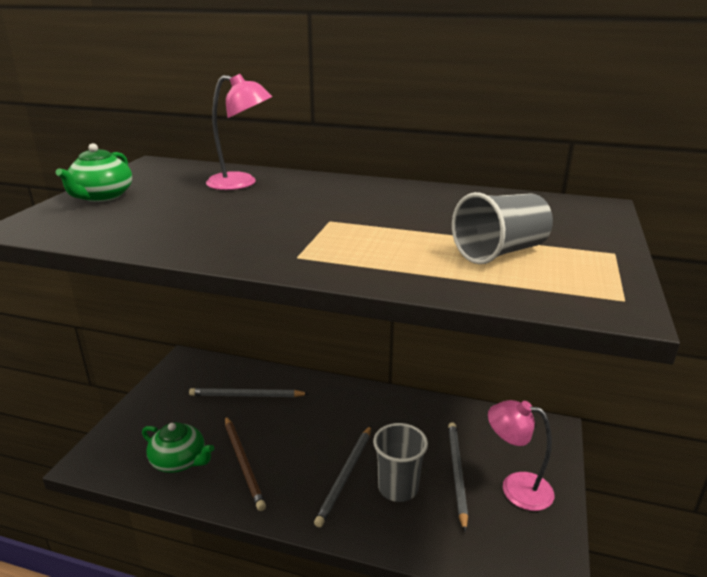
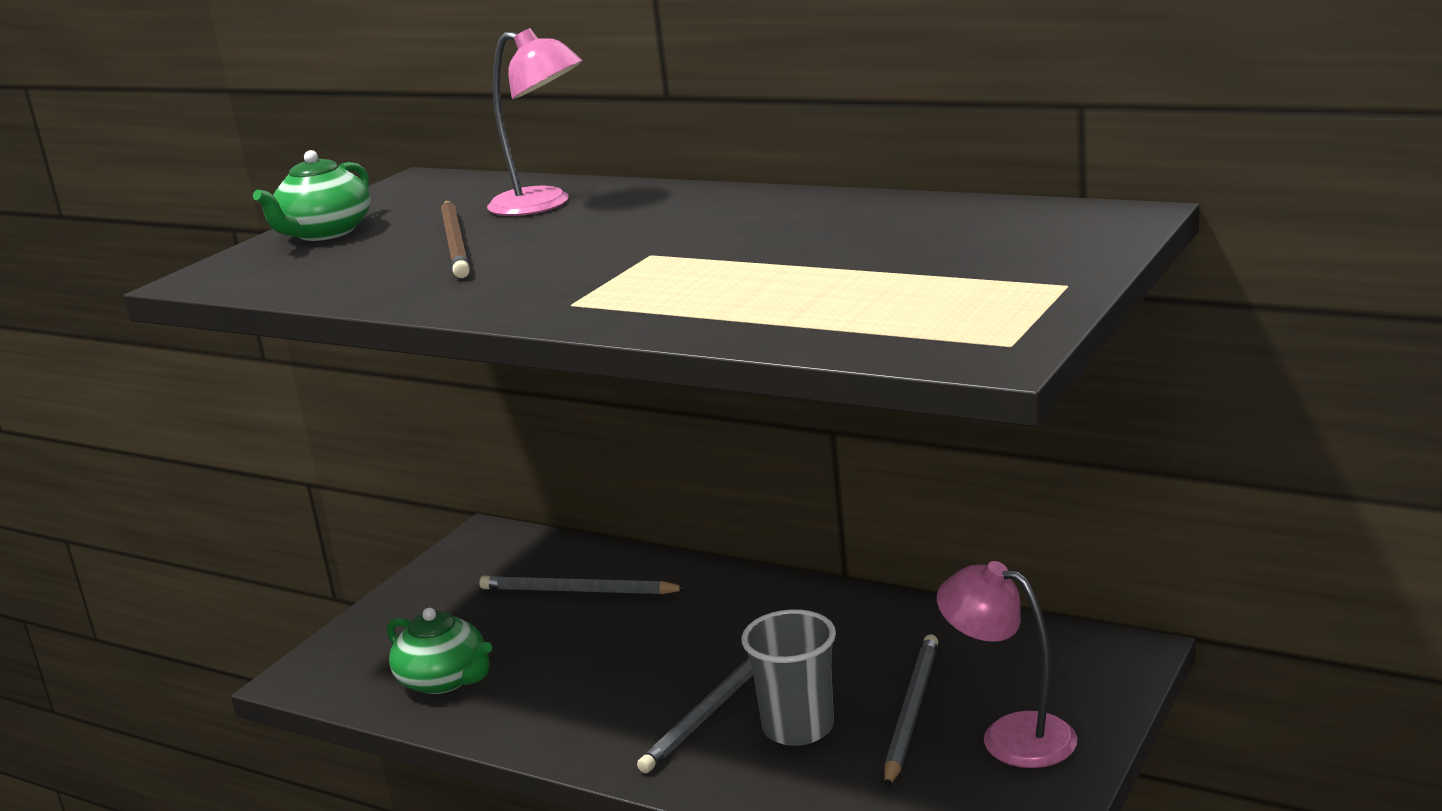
camera: 15 degrees right, 5 degrees down
(243, 463) = (547, 686): brown pencil -> brown pencil (455, 243)
(500, 252) = (881, 289): grey cup -> none

